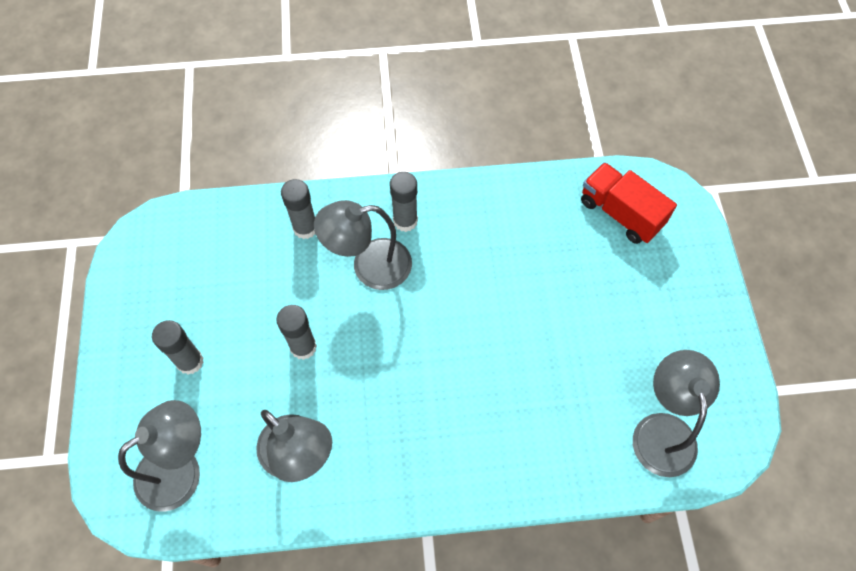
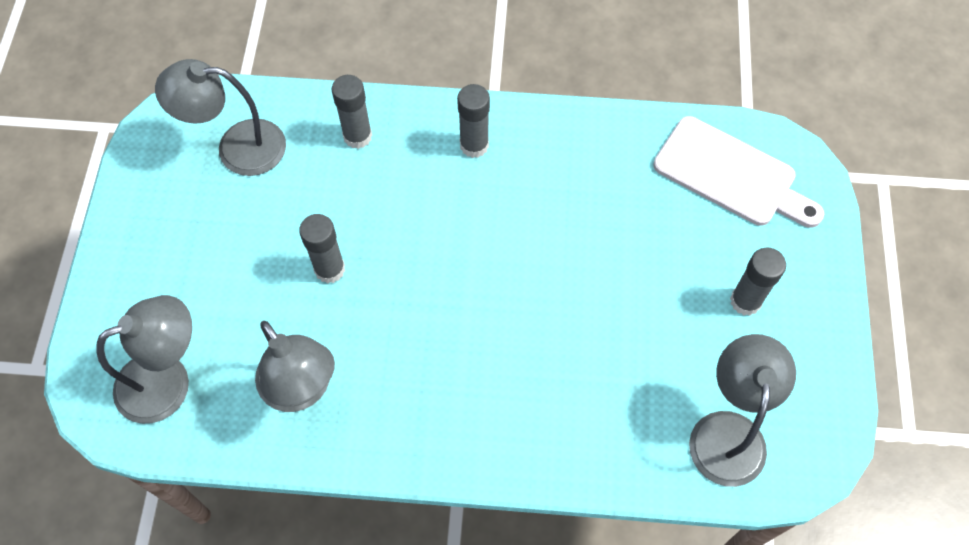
camera: 10 degrees right, 0 degrees up
(190, 361) = (200, 265): grey glue stick -> grey glue stick (745, 301)
(369, 266) = (422, 190): grey lamp -> grey lamp (237, 148)
(620, 213) = (731, 175): red truck -> white cutting board

